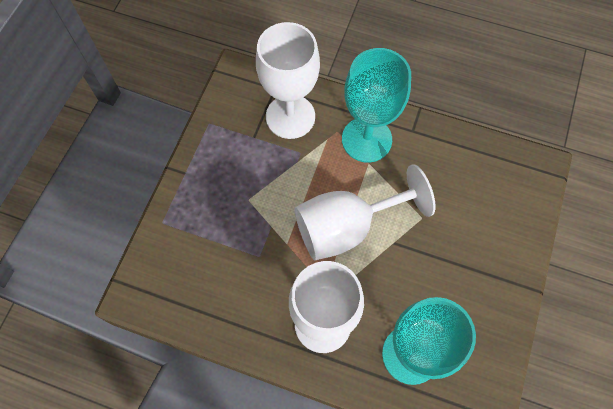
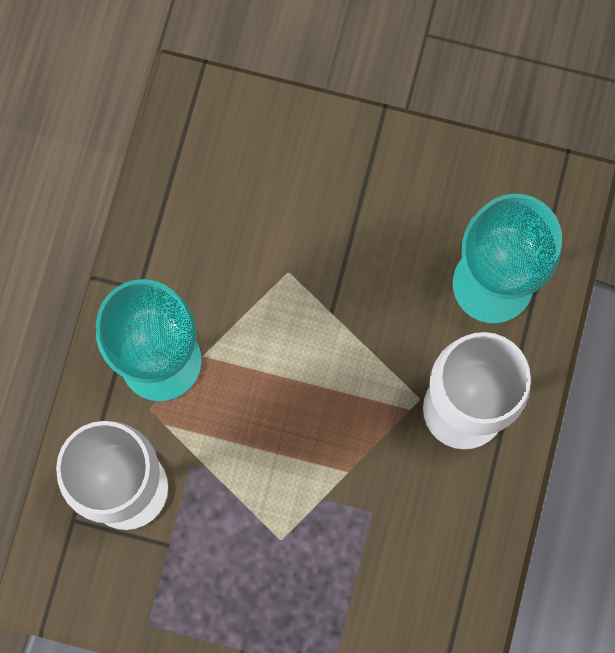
camera: 95 degrees left, 10 degrees up
(346, 227) = (313, 383): white goblet -> none

